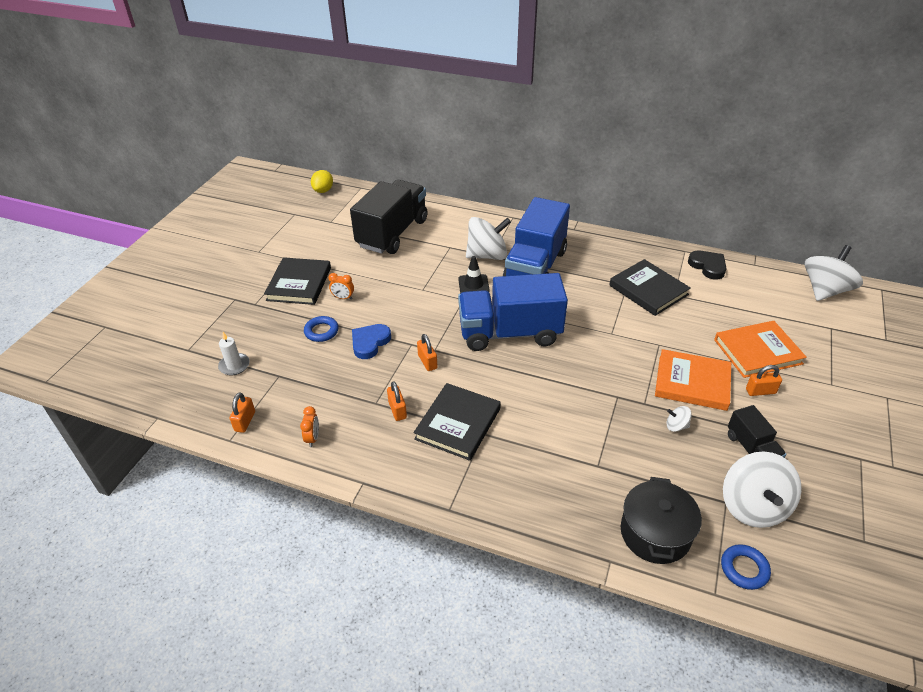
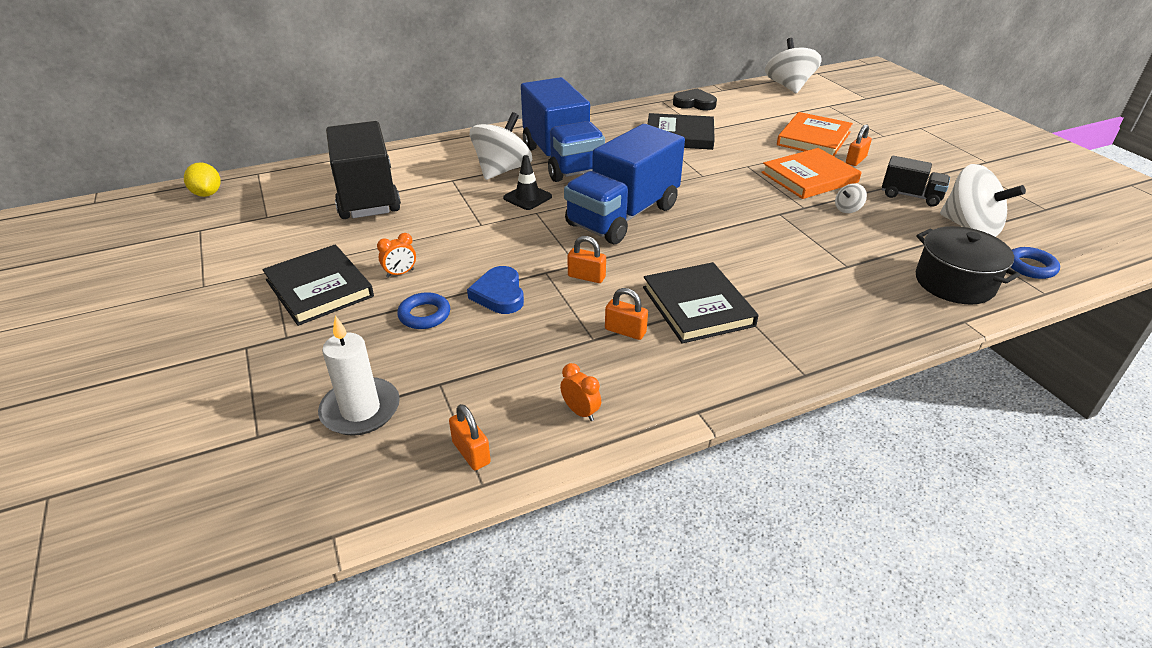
camera: 45 degrees left, 5 degrees down
(234, 365) = (360, 410): white candle -> white candle, size x1.53

